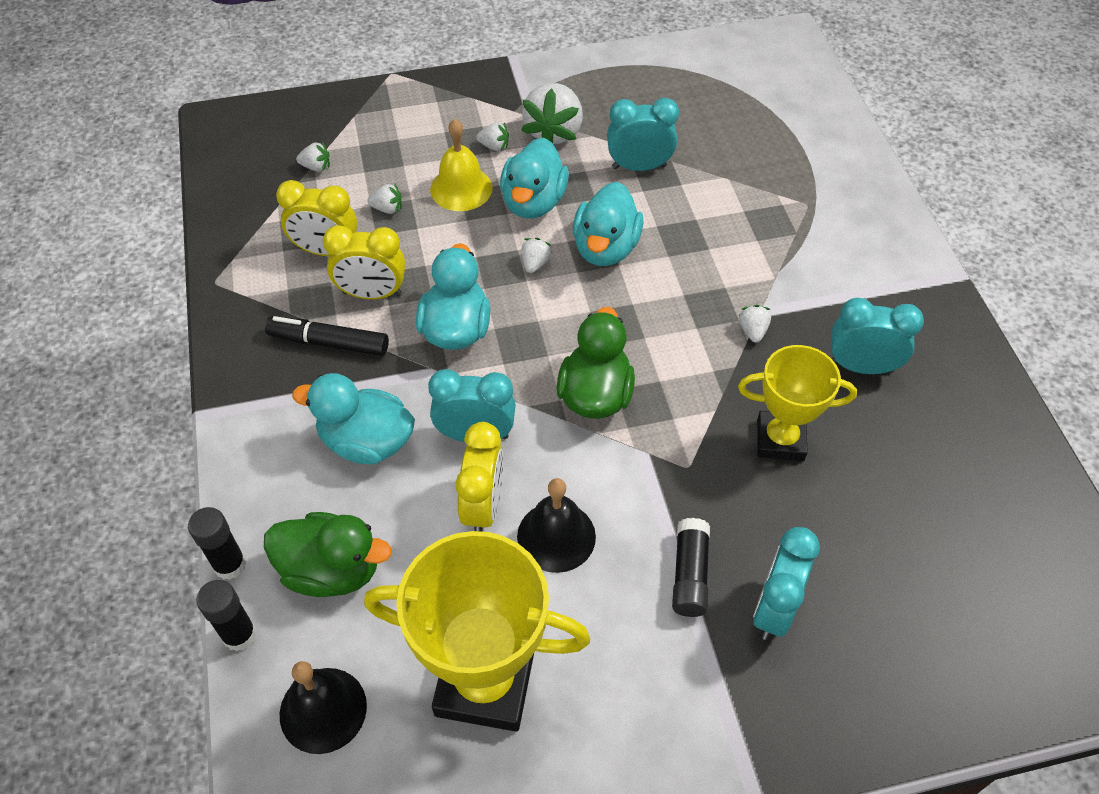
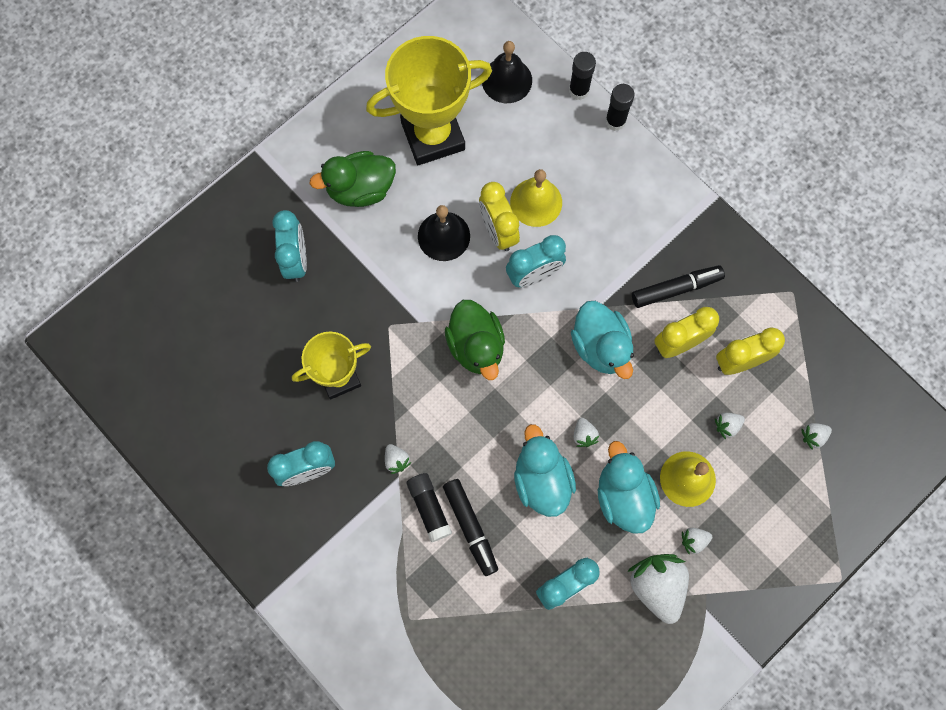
camera: 150 degrees right, 20 degrees up
(332, 570) = (557, 148): green duck -> green duck (360, 189)
(366, 442) = (597, 233): turquoise duck -> none
(410, 516) = (536, 202): none -> yellow bell
(689, 574) = (354, 254): black glue stick -> black glue stick (429, 508)
(705, 243) = (470, 528): none -> black marker

